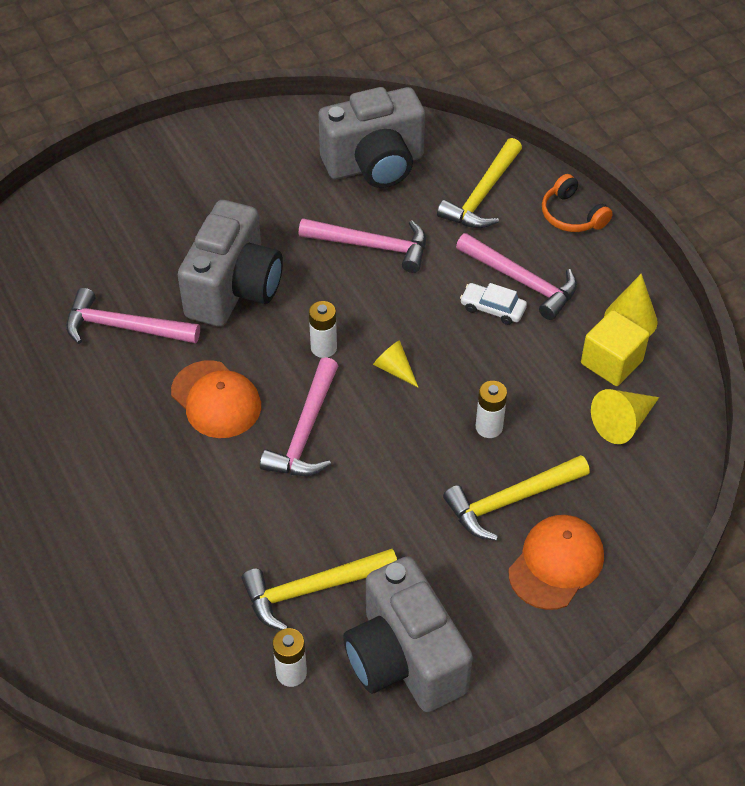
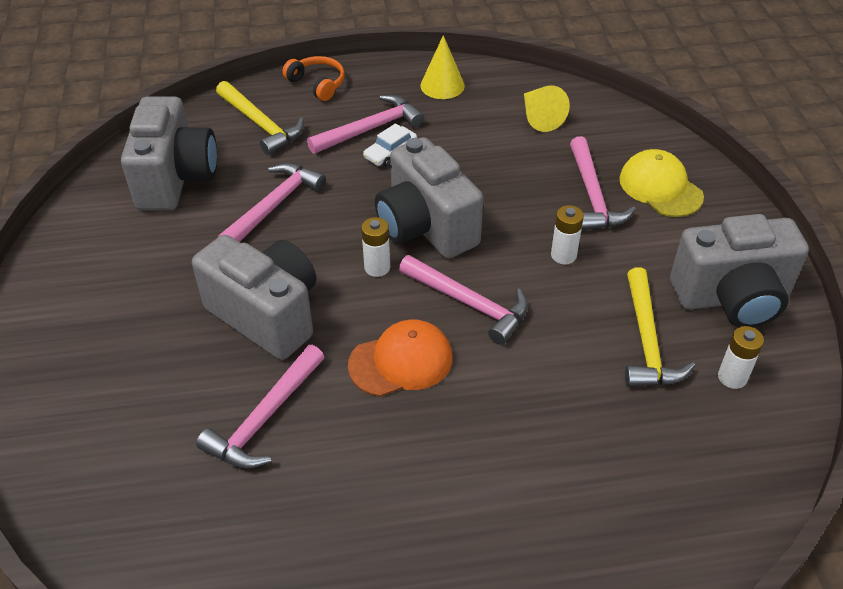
camera: 70 degrees left, 5 degrees down
(394, 369) = (426, 227): yellow cone -> grey camera
(489, 427) = (514, 188): white battery -> white battery (563, 255)
(510, 500) = (592, 195): yellow hammer -> pink hammer
(556, 563) = (660, 187): orange cap -> yellow cap
(572, 215) = (317, 84): orange headphones -> orange headphones turned 120 degrees counterclockwise
(611, 362) = (479, 106): yellow cube -> none

